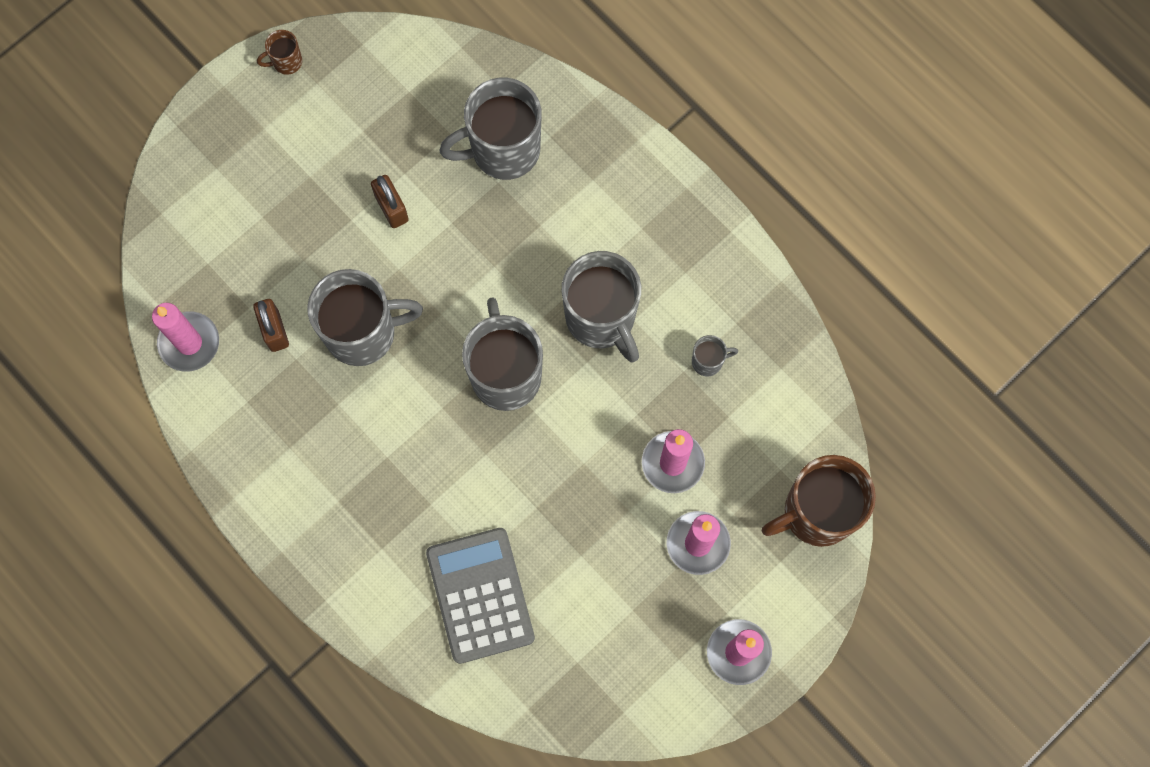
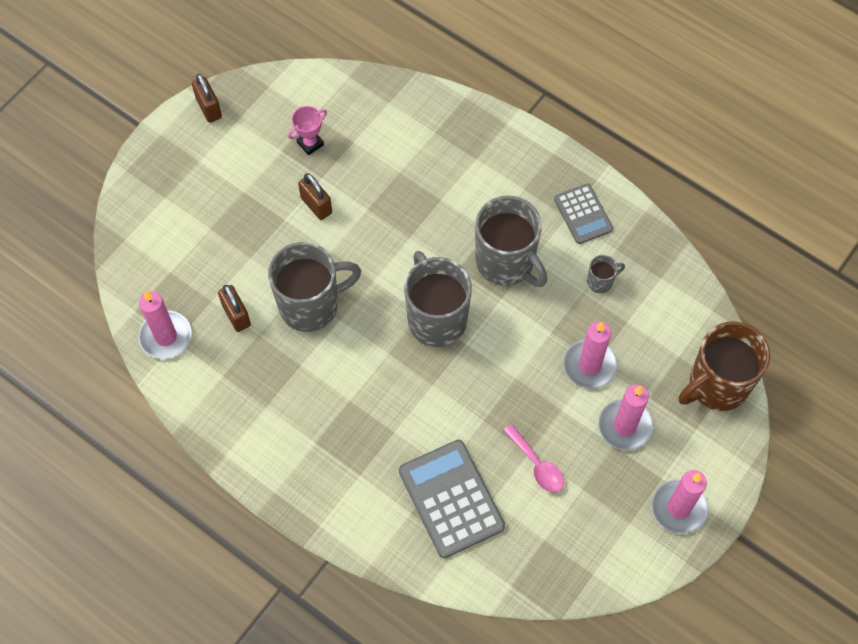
camera: 10 degrees left, 10 degrees down
(286, 62) = (209, 108): brown mug -> brown padlock
(399, 127) = (310, 143): none -> pink trophy
(503, 150) = (399, 147): grey mug -> none
(586, 572) = (536, 465): none -> pink spoon
(705, 272) = (583, 214): none -> grey calculator

